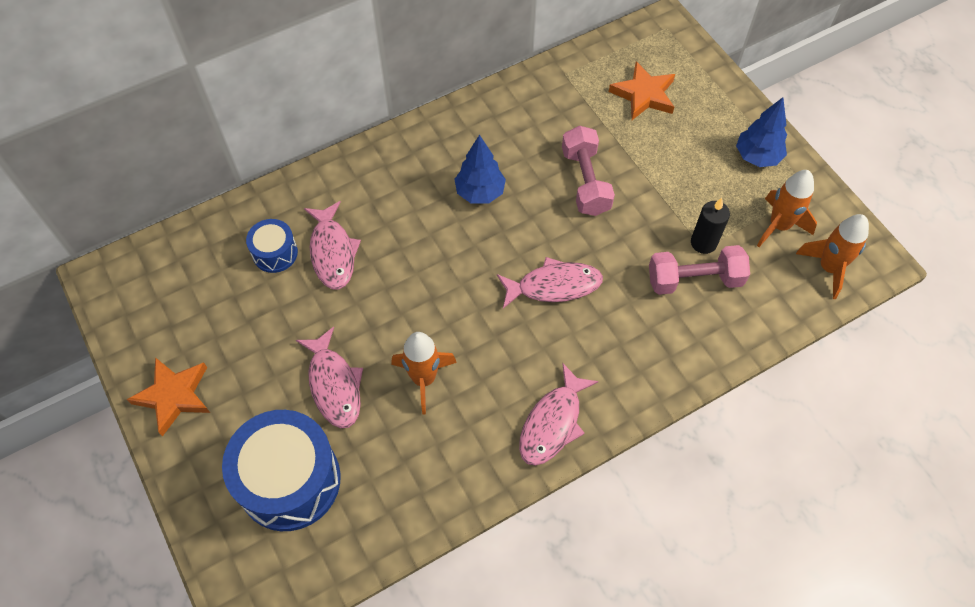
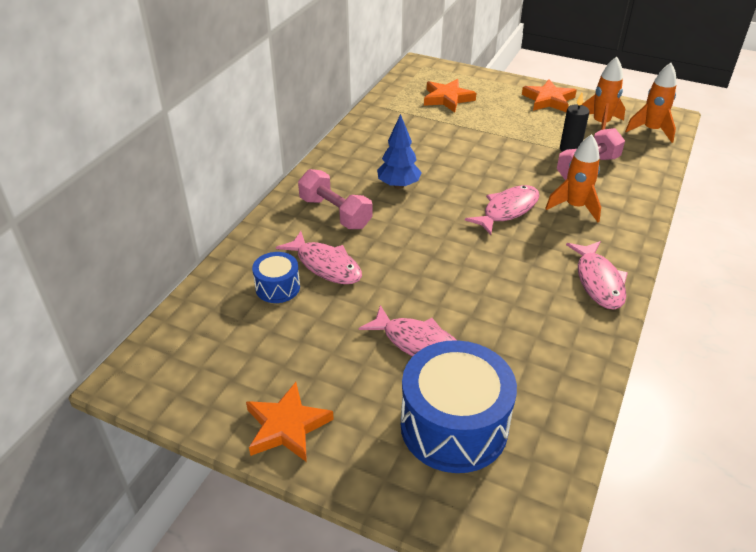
camera: 35 degrees left, 20 degrees down
(424, 379) = (482, 304): orange rocket -> orange rocket (575, 207)
(585, 181) = (462, 151): pink dumbbell -> pink dumbbell (335, 213)
(757, 157) = (548, 100): blue tree -> orange star

